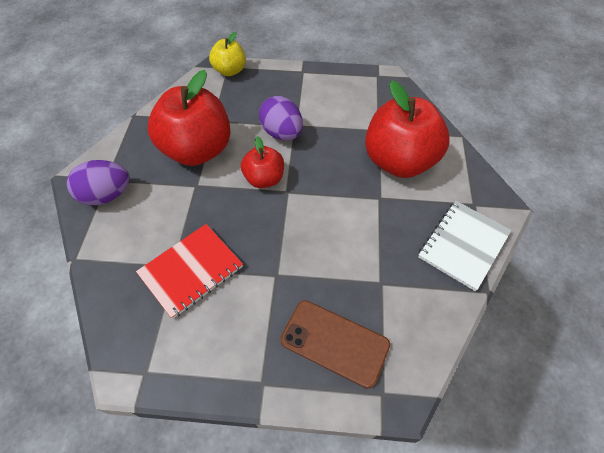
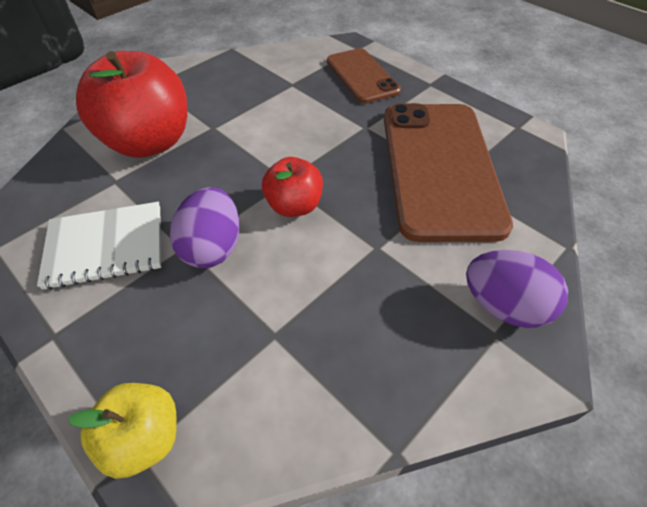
camera: 140 degrees left, 5 degrees down
(191, 270) = (440, 168): red notebook -> brown phone
(197, 150) = (339, 296): red apple -> none
(463, 245) = (205, 71): white notebook -> white notebook (105, 246)

